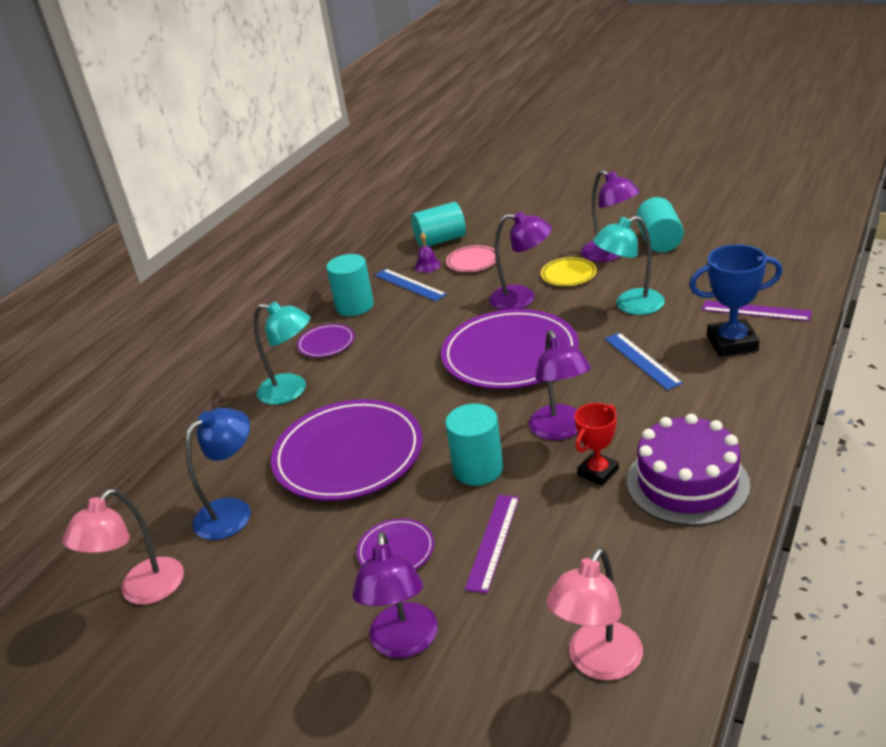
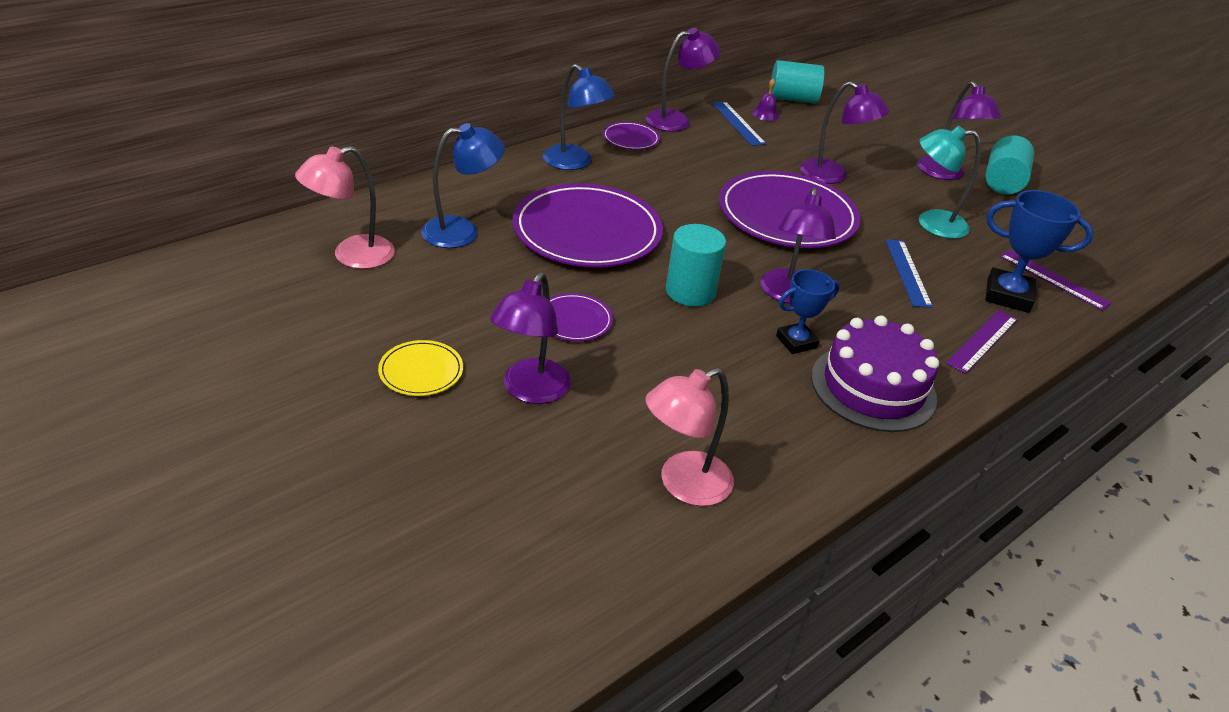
camera: 15 degrees right, 5 degrees up
(291, 391) = (574, 163): turquoise lamp -> blue lamp
(354, 306) = (676, 120): turquoise cylinder -> purple lamp
(472, 261) = (809, 127): pink plate -> none
(493, 542) = (661, 352): purple ruler -> purple ruler (982, 341)
(568, 274) = (892, 174): yellow plate -> yellow plate (421, 371)
(598, 472) = (796, 342): red trophy -> blue trophy

